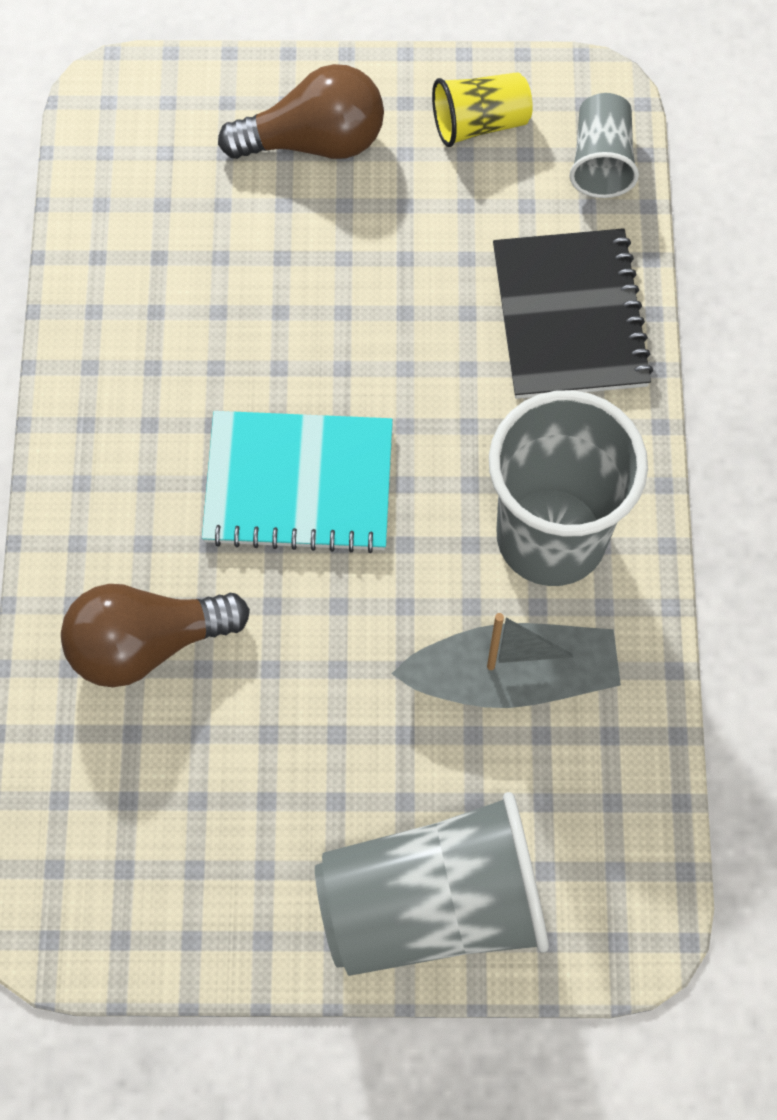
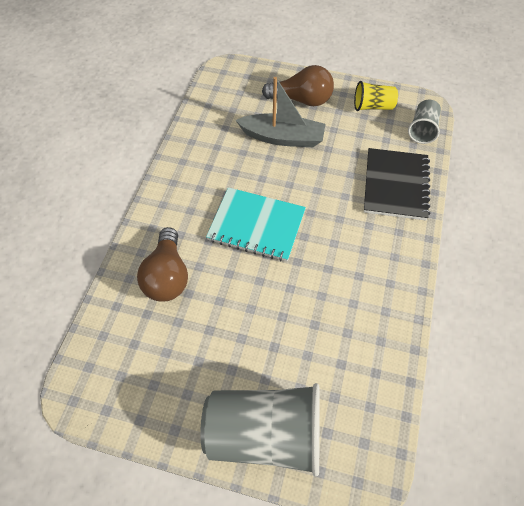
camera: 15 degrees right, 10 degrees down
(147, 644) = (167, 276): brown light bulb -> brown light bulb turned 90 degrees counterclockwise
(512, 676) = (333, 332): grey boat -> grey boat (282, 138)
(551, 537) = (366, 274): grey cup -> none

